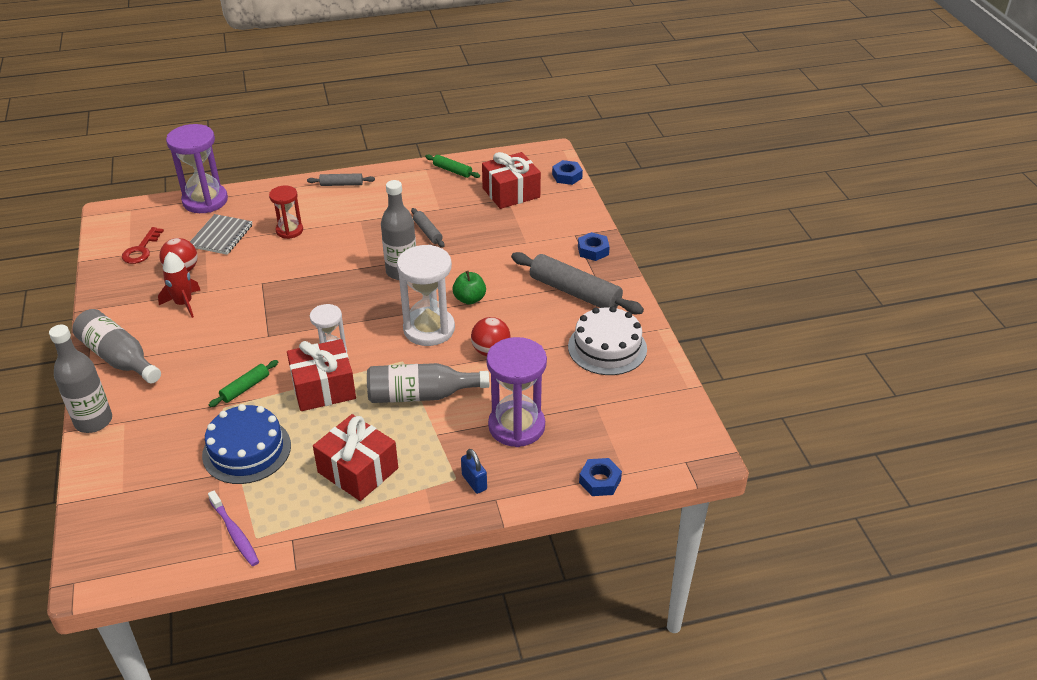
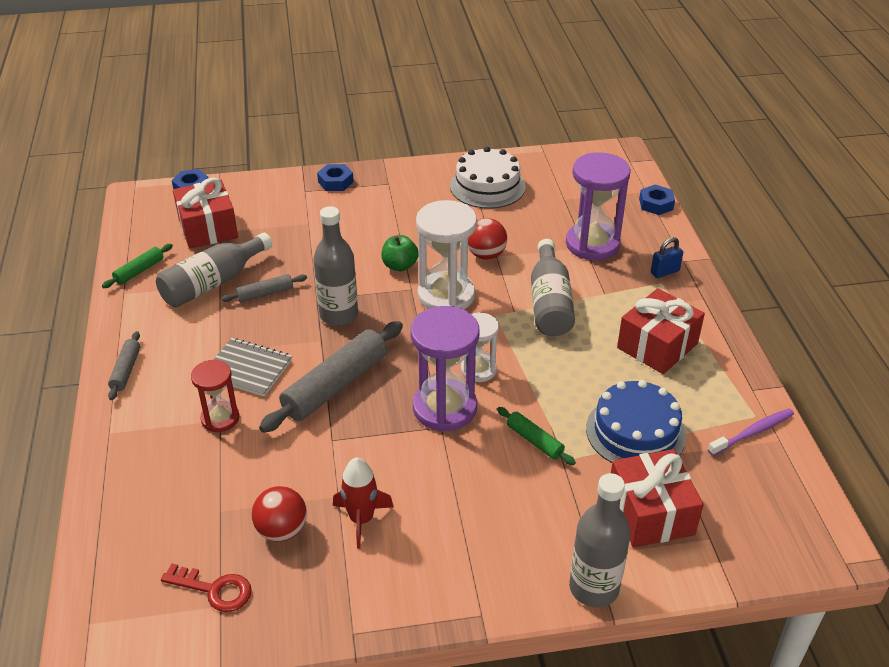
camera: 85 degrees left, 0 degrees up
(119, 358) = (470, 579): grey bottle -> grey bottle (213, 283)
(205, 201) = (104, 521): purple hourglass -> purple hourglass (444, 408)
(221, 236) = (209, 492): grey notebook -> grey notebook (248, 369)
(323, 388) = (537, 374): red gift -> red gift (650, 513)
(574, 292) = (402, 198): grey rolling pin -> grey rolling pin (336, 386)

